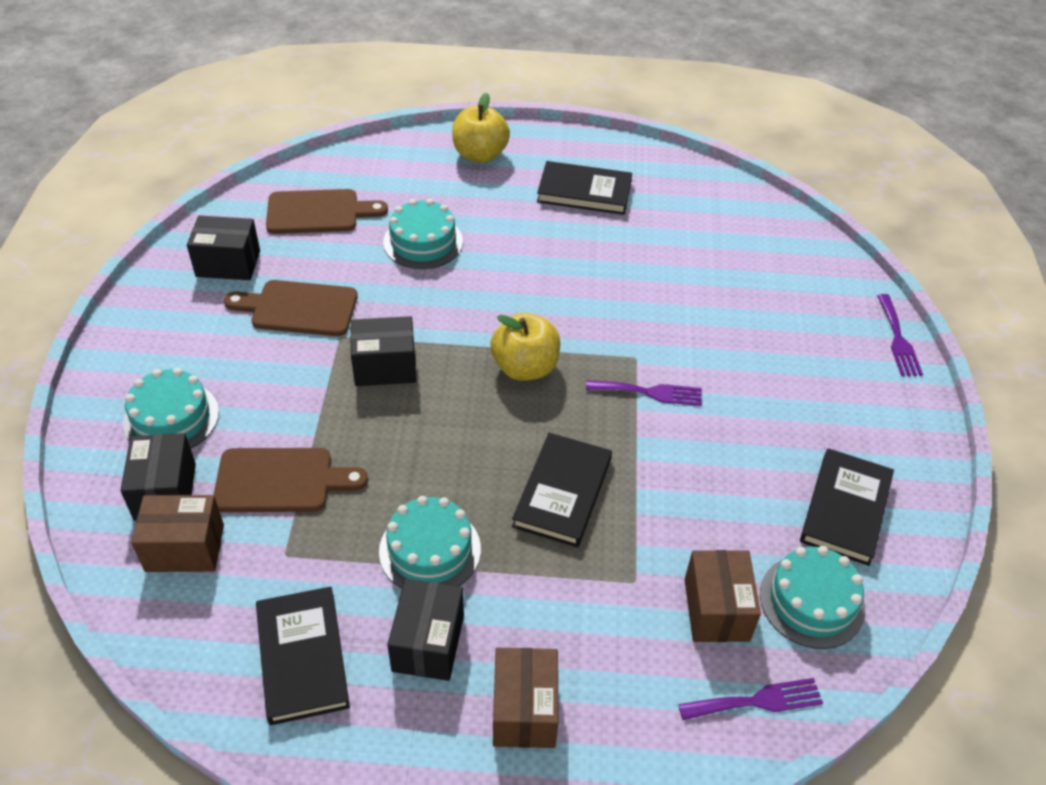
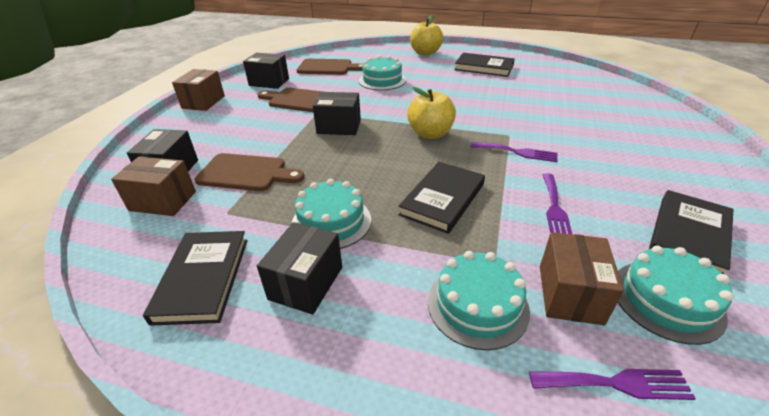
camera: 15 degrees right, 10 degrees down
(171, 418) = (198, 138): turquoise cake -> turquoise cake (477, 305)
(524, 710) = (373, 351): brown box -> brown box (203, 102)
(898, 339) = (712, 140): purple fork -> purple fork (554, 208)

